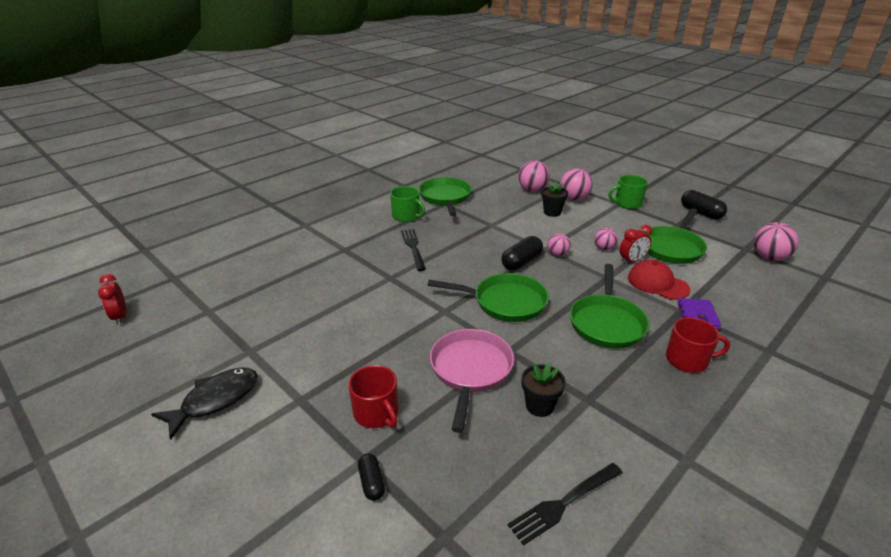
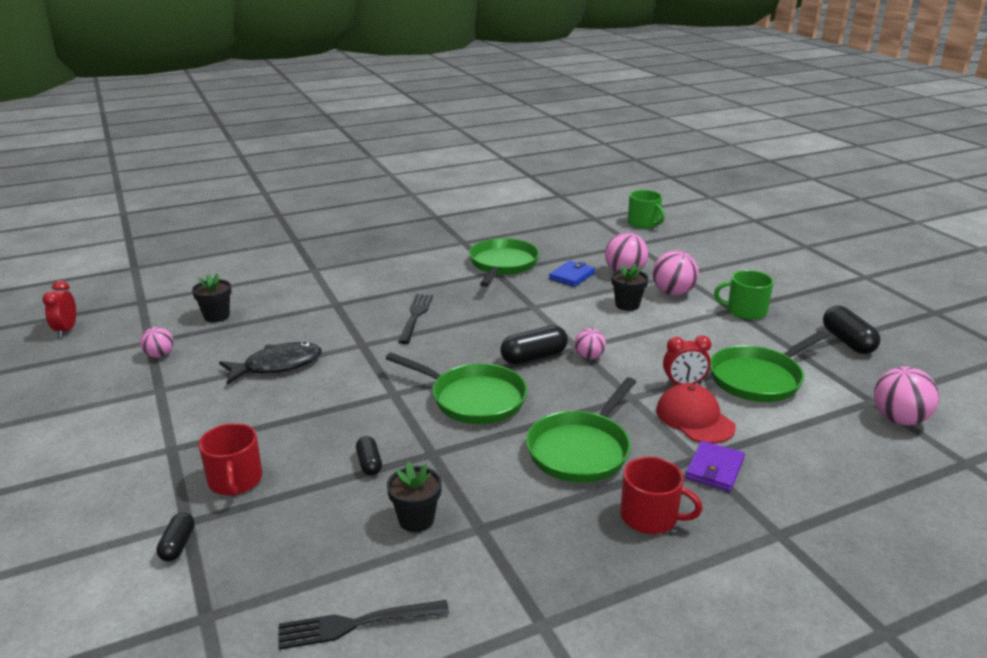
camera: 20 degrees right, 5 degrees down
(215, 400) = (93, 429): black fish -> black fish (277, 366)
(252, 278) = (216, 316): none -> black flower pot
(406, 216) = (437, 279): green mug -> green mug (644, 223)
(470, 371) = (369, 463): pink pan -> black capsule
(499, 198) = (572, 276): none -> blue wallet
(604, 248) = (658, 361): pink ball -> pink ball (160, 355)

